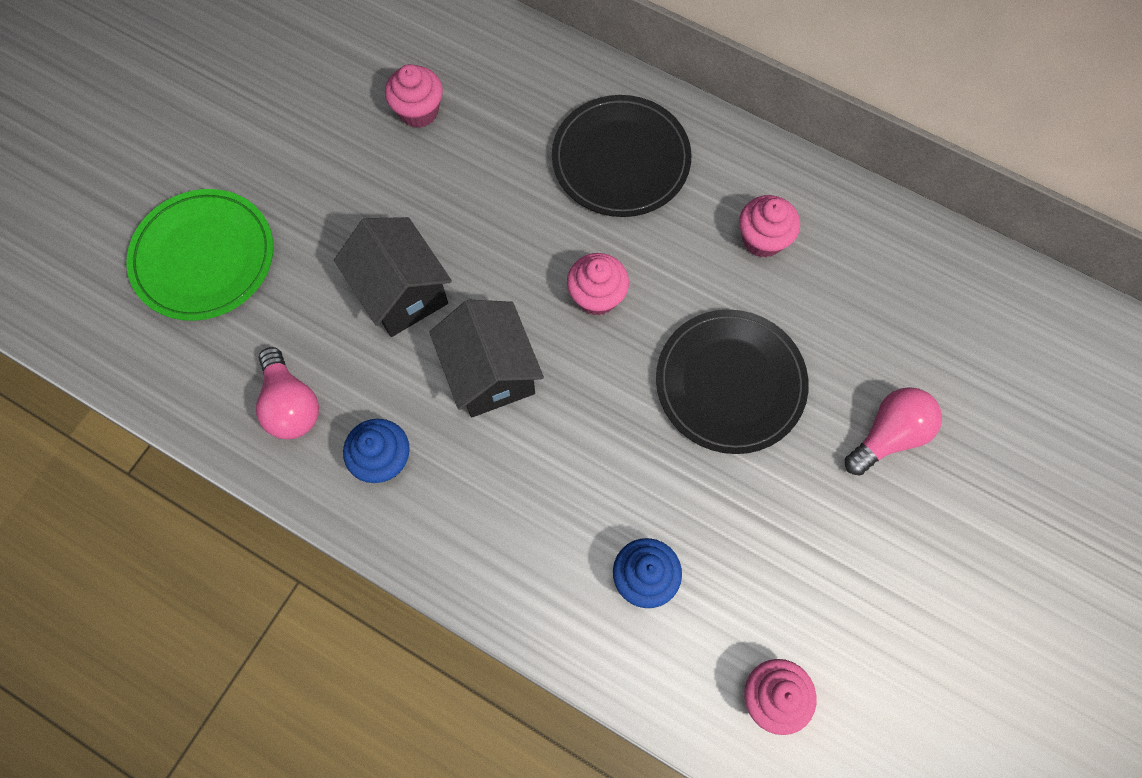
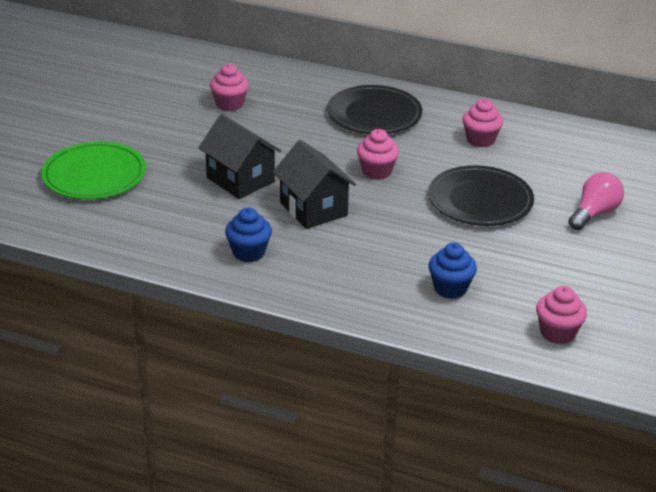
camera: 10 degrees left, 35 degrees down
(291, 405) = (175, 234): pink light bulb -> none

